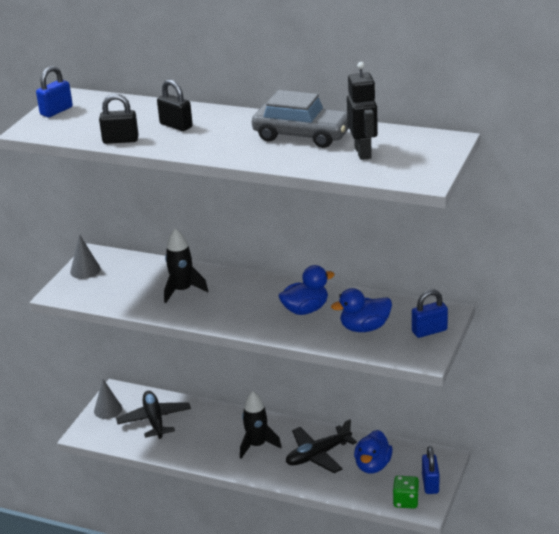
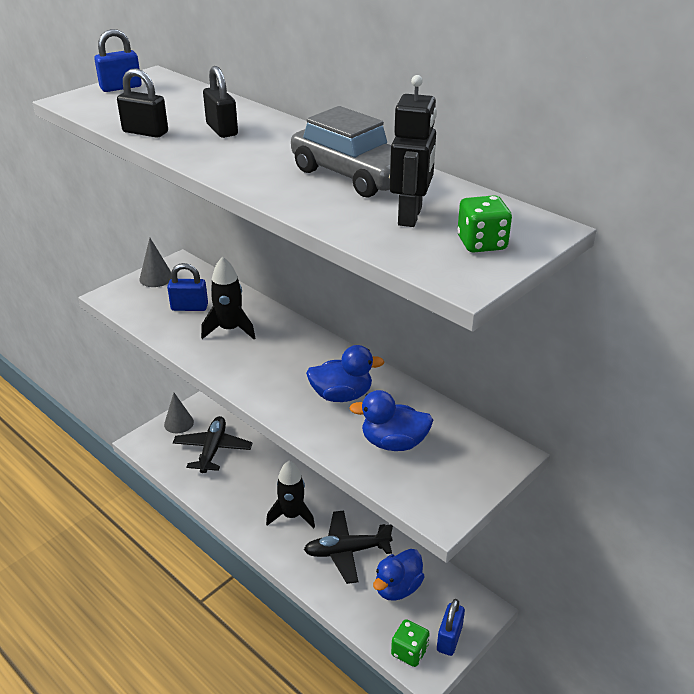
camera: 20 degrees right, 5 degrees up
(419, 158) = (481, 243): none -> green dice
(429, 331) = (470, 475): blue padlock -> blue padlock (189, 307)

